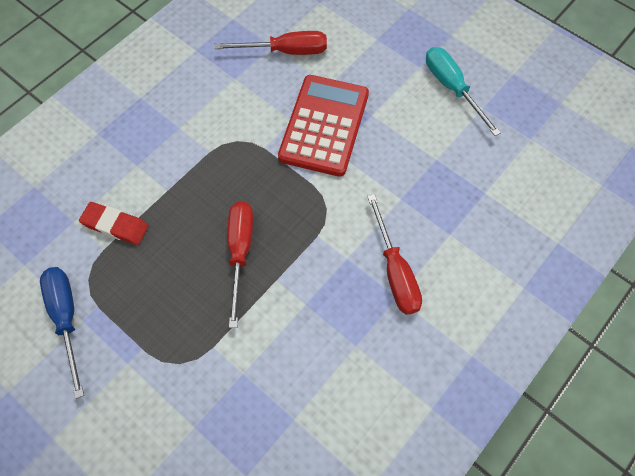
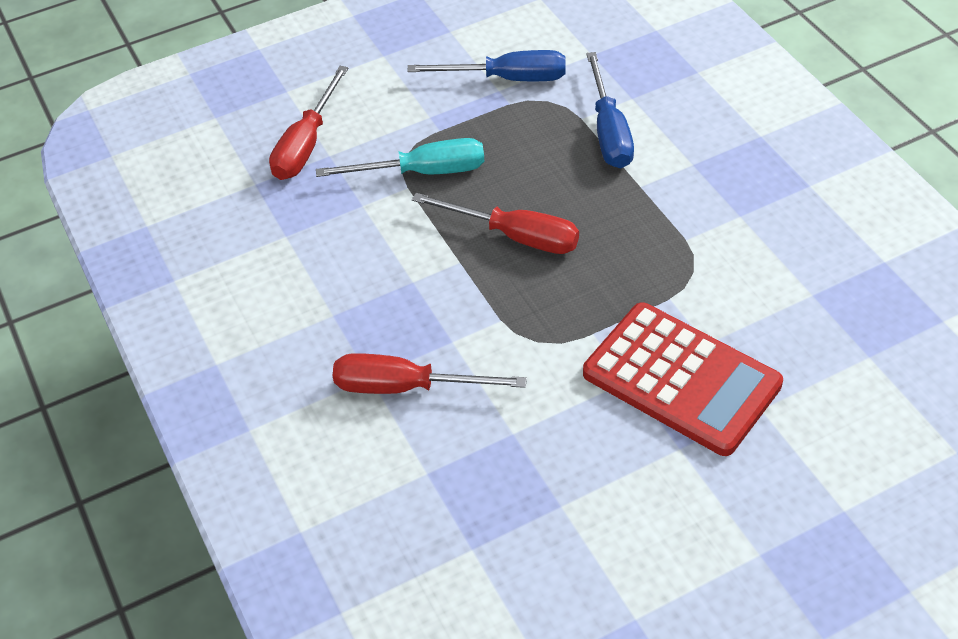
camera: 115 degrees right, 15 degrees down
(115, 225) = (609, 132): red eraser -> blue screwdriver
(286, 51) = (851, 372): red screwdriver -> red screwdriver (306, 144)
(452, 88) = (695, 587): turquoise screwdriver -> turquoise screwdriver (423, 172)

